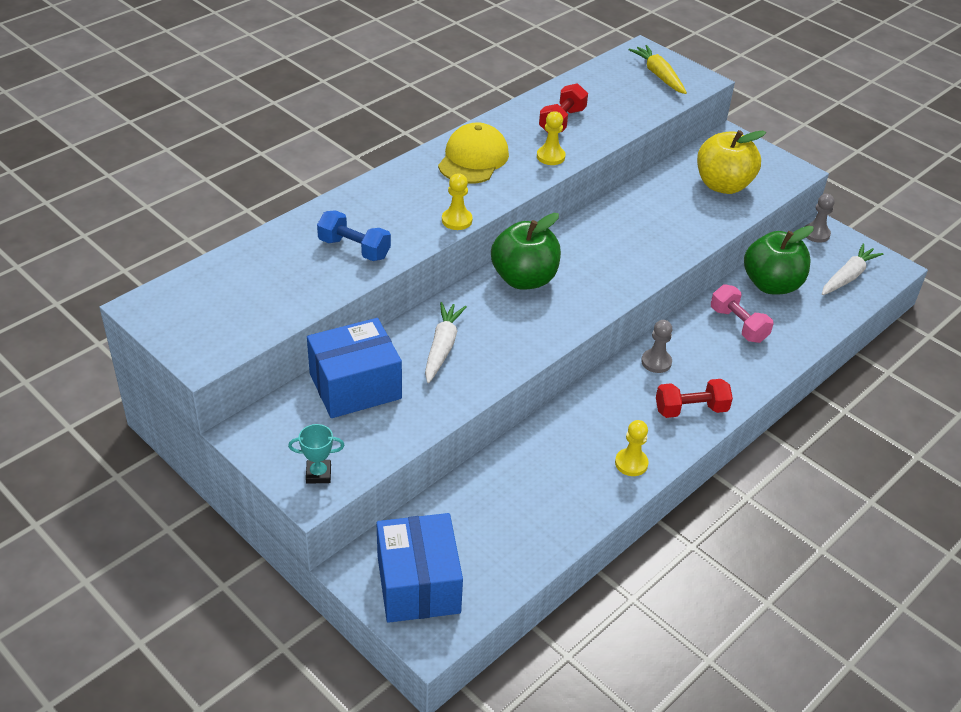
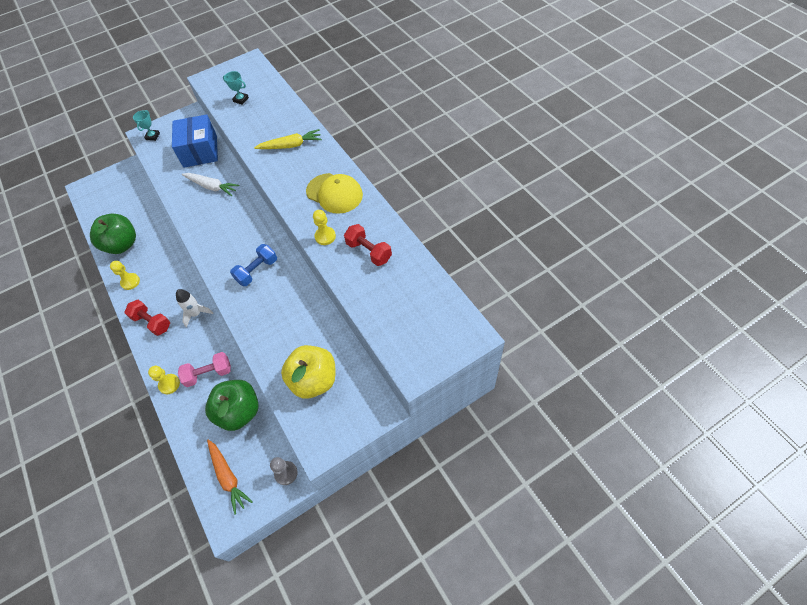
camera: 110 degrees right, 15 degrees up
(268, 293) = (241, 99): none -> turquoise trophy
(354, 249) = (263, 132): blue dumbbell -> blue dumbbell (257, 271)
(418, 584) = (110, 187): blue box -> none
(457, 220) = (272, 178): yellow pawn -> yellow pawn (169, 384)
(524, 279) = (252, 231): green apple -> green apple (122, 245)
(656, 362) = (196, 314): grey pawn -> white rocket
(658, 75) = (426, 337): yellow carrot -> yellow carrot (291, 145)
(691, 409) = (152, 322): red dumbbell -> red dumbbell turned 60 degrees counterclockwise
(848, 277) = (228, 477): white carrot -> orange carrot

